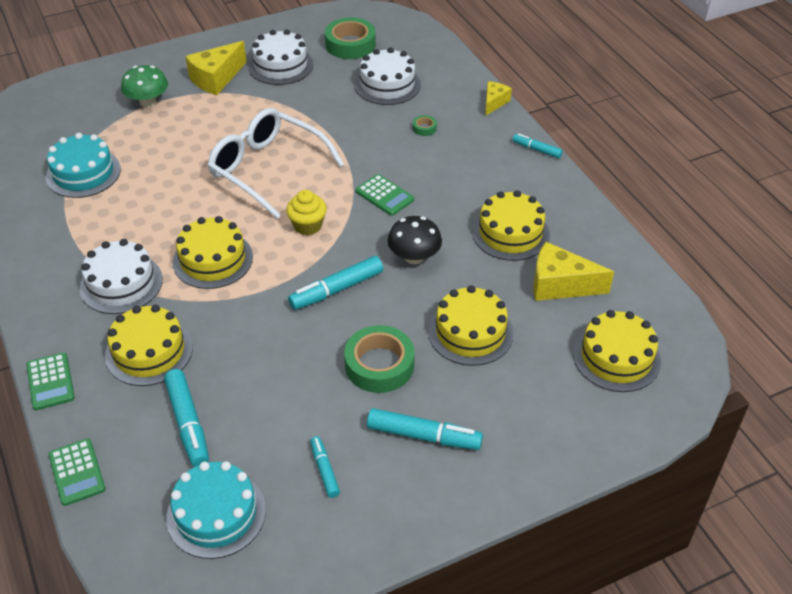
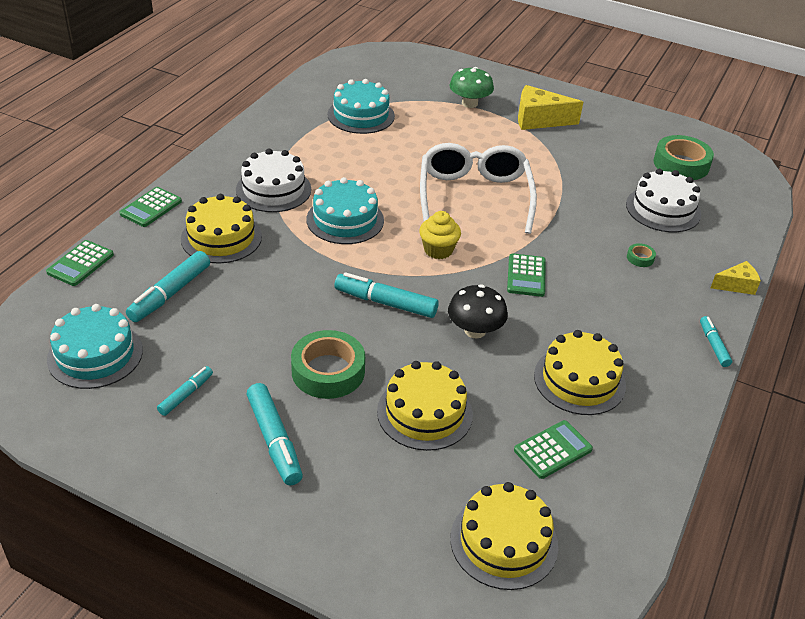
camera: 50 degrees right, 5 degrees down
(213, 259) = (345, 220): yellow cake -> turquoise cake
(280, 65) = (600, 142): white cake -> none
(560, 285) = (553, 450): yellow cheese -> green calculator

